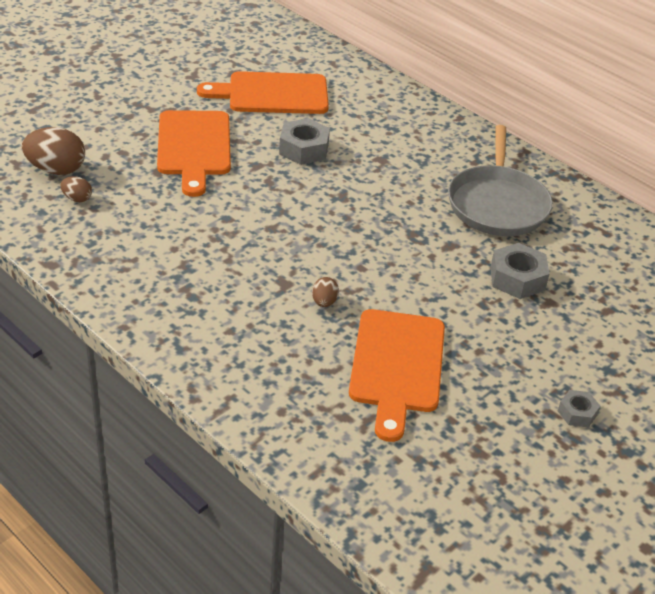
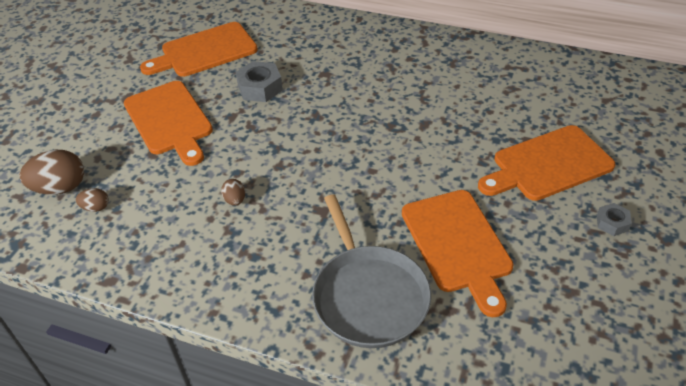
camera: 20 degrees left, 5 degrees up
(324, 302) = (364, 213): brown egg -> brown egg (235, 200)
(497, 204) = (434, 76): grey pan -> grey pan (368, 296)
(517, 278) = (491, 130): grey nut -> none
(553, 333) = (548, 164): none -> orange cutting board

